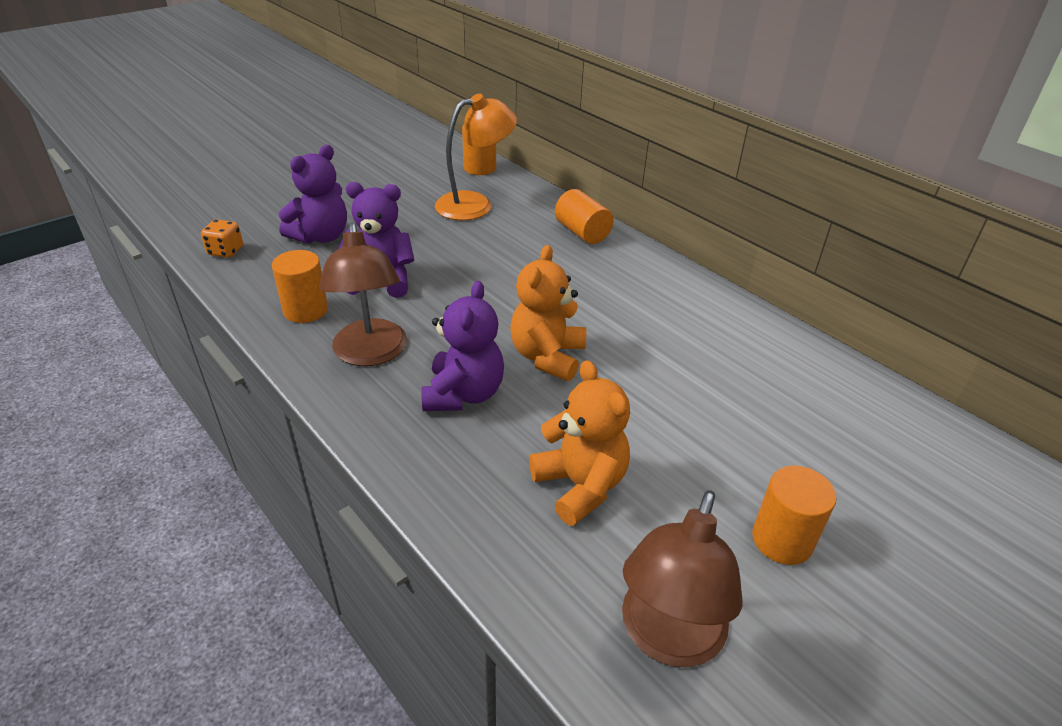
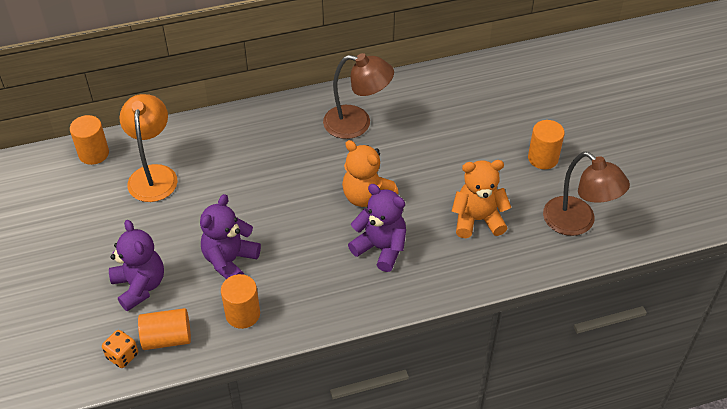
camera: 65 degrees left, 10 degrees up
(371, 354) = (316, 286): brown lamp -> brown lamp (357, 123)
(582, 232) = (236, 127): orange cylinder -> orange cylinder (167, 338)

